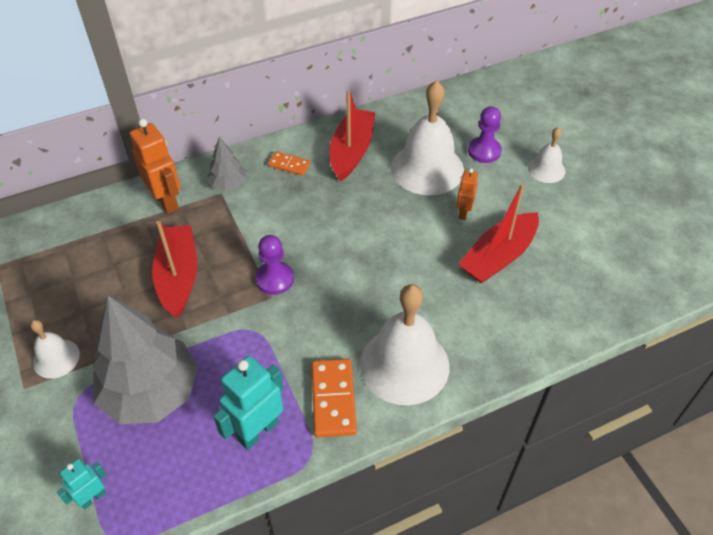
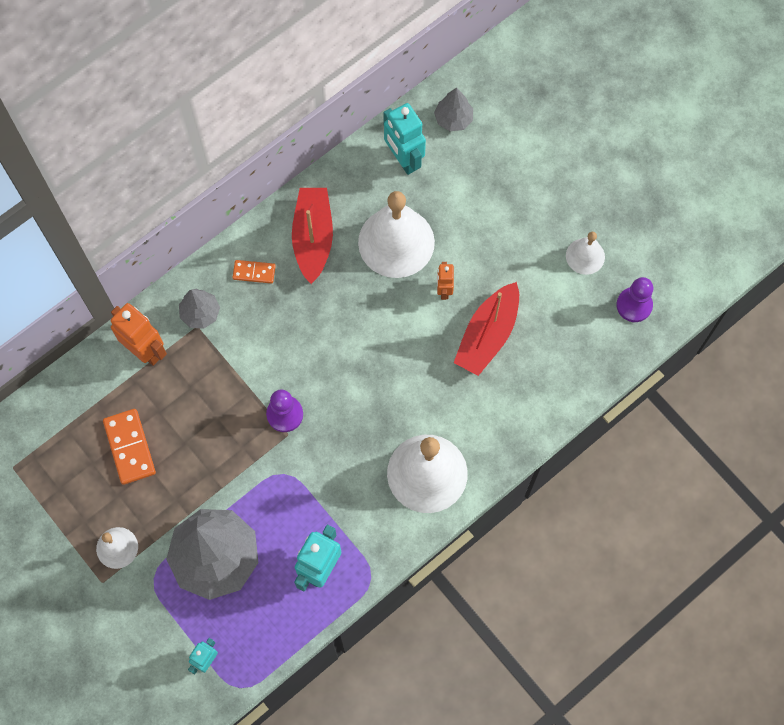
camera: 15 degrees left, 20 degrees up
(178, 277) = (193, 435): red boat -> none
(333, 399) = (375, 522): orange domino -> orange domino (130, 447)
(450, 114) = (403, 159): none -> turquoise robot
(484, 151) = (449, 204): purple pawn -> purple pawn (634, 305)
(502, 96) = (453, 119): none -> grey tree
(546, 169) = (516, 213): white bell -> white bell (585, 256)

